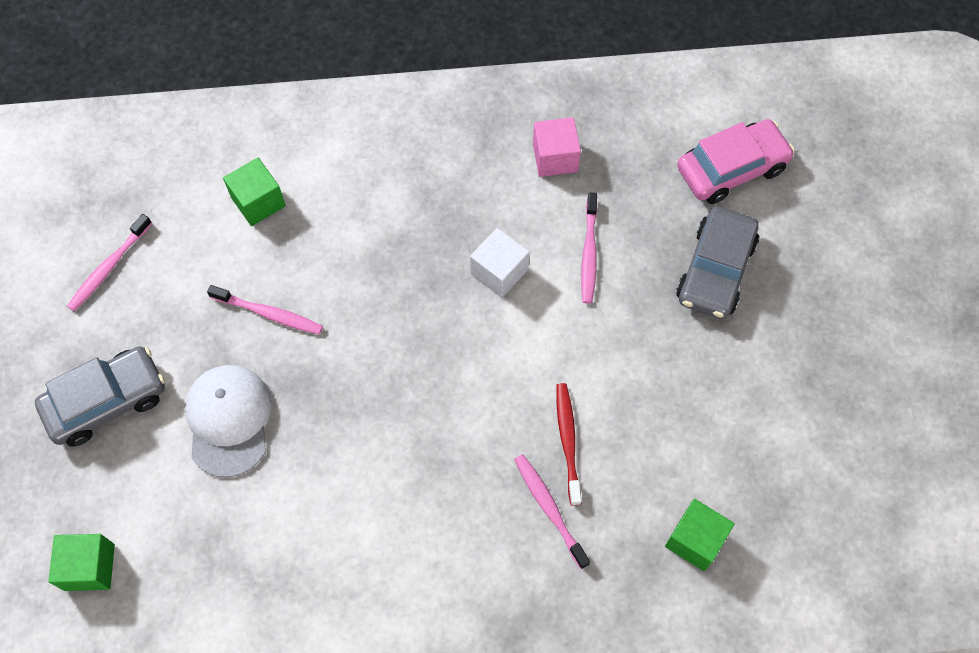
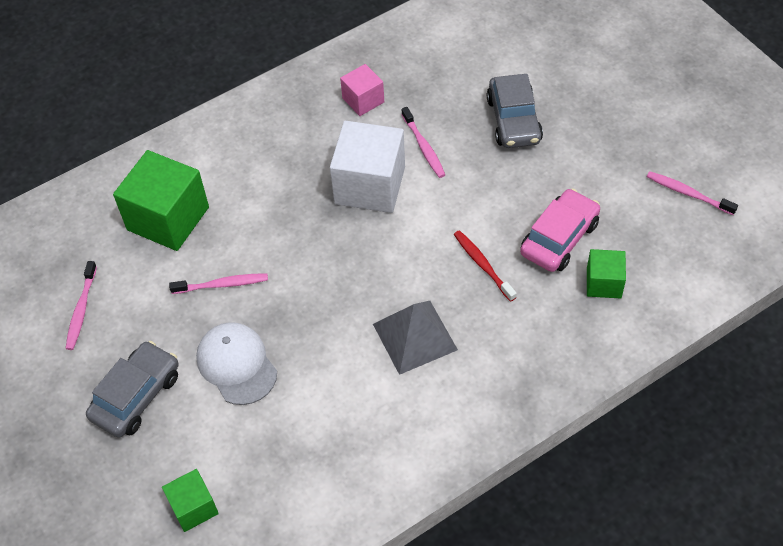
camera: 25 degrees left, 10 degrees down
(258, 202) = (168, 218): green cube -> green cube, size x1.86
(438, 491) = (415, 336): none -> grey pyramid
(499, 272) = (370, 185): white cube -> white cube, size x1.86
(549, 508) = (497, 311): pink toothbrush -> pink toothbrush (688, 193)
(731, 169) = (485, 56): pink car -> pink car (559, 238)

